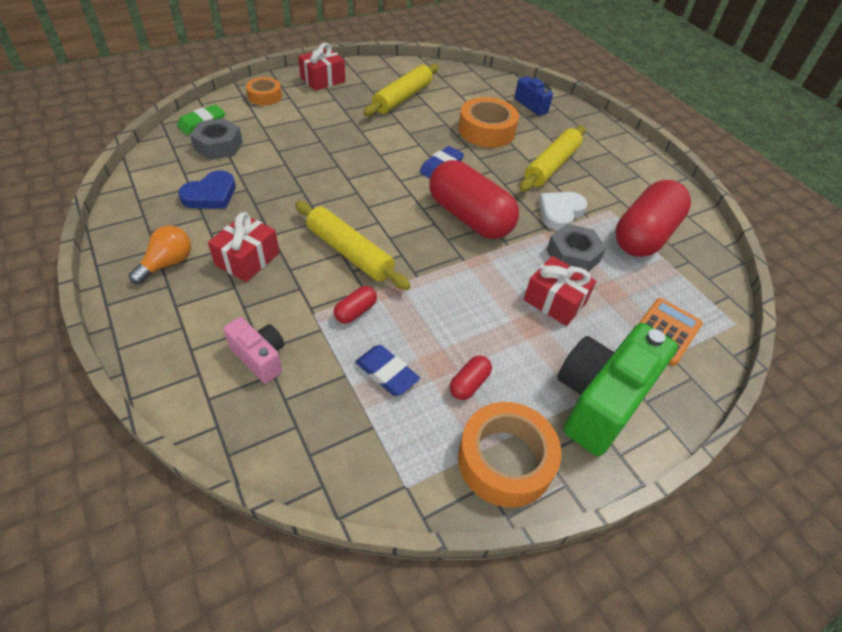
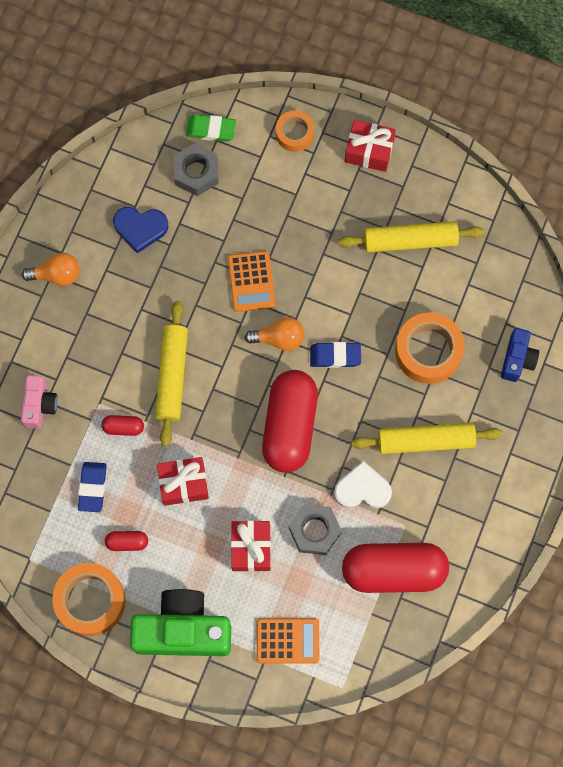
camera: 55 degrees right, 25 degrees up
(247, 259) = (105, 318): red gift -> red gift (183, 484)
(334, 169) = (251, 281): none -> orange calculator
(394, 182) = (279, 338): none -> orange light bulb

